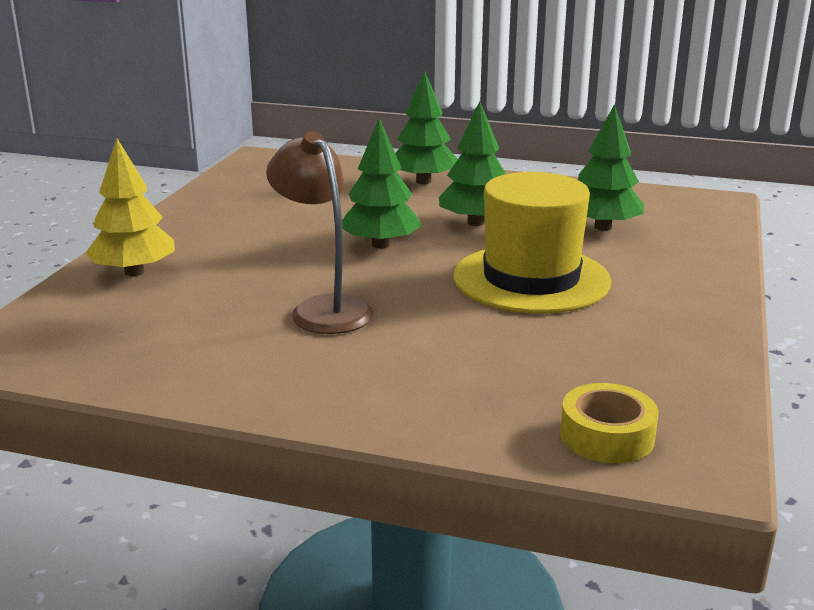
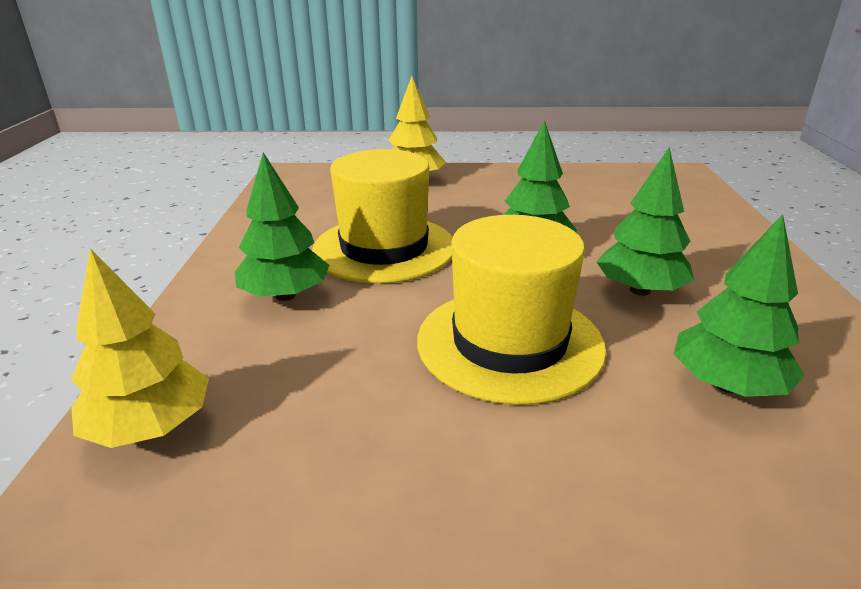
camera: 75 degrees right, 5 degrees up
(323, 308) = (384, 248): brown lamp -> yellow hat
(423, 181) = (725, 246): green tree -> green tree (285, 295)
(607, 436) = (150, 427): yellow tape -> yellow tree

